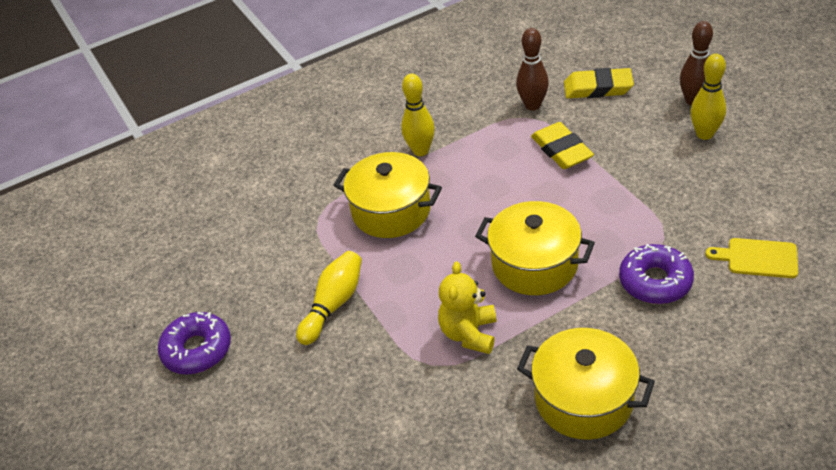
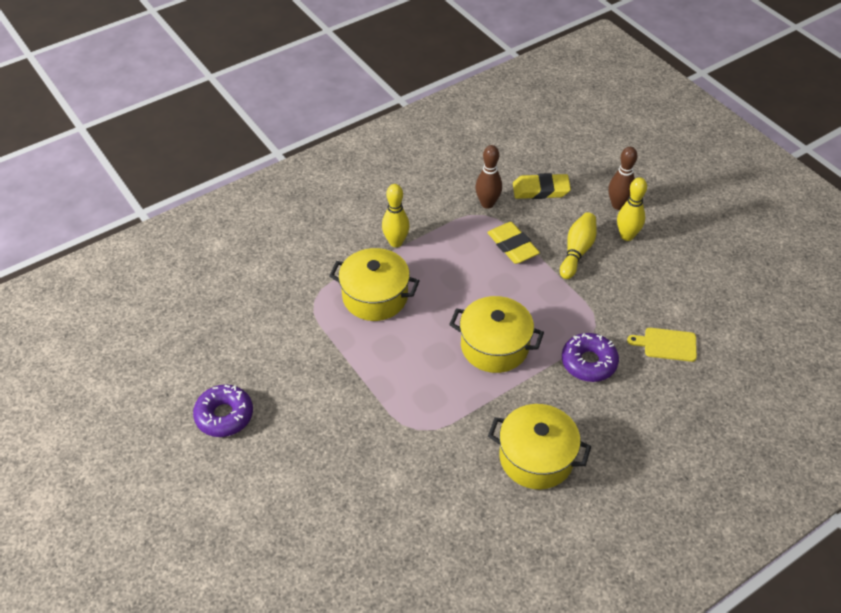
camera: 10 degrees left, 5 degrees up
(333, 304) = (334, 378): yellow bowling pin -> yellow bowling pin (577, 251)
(469, 333) = (445, 404): yellow teddy bear -> none

